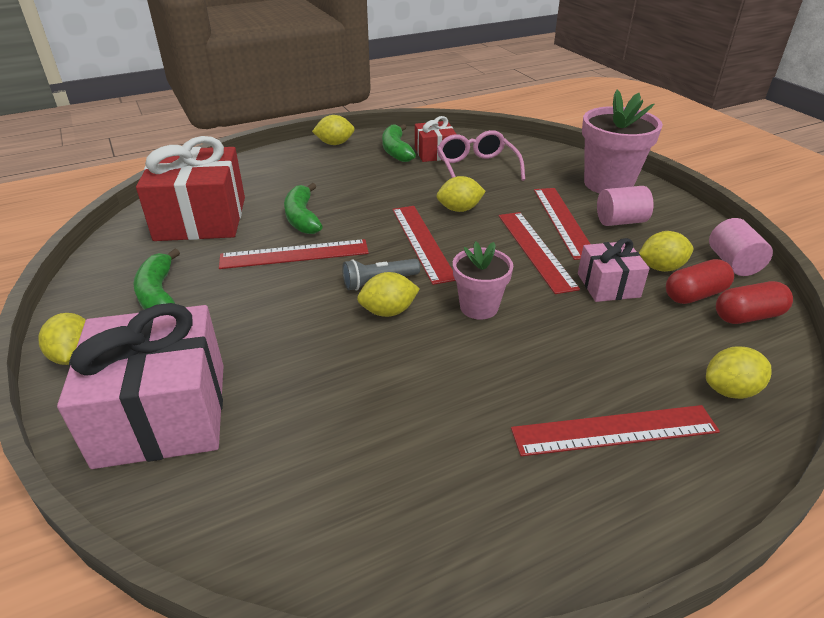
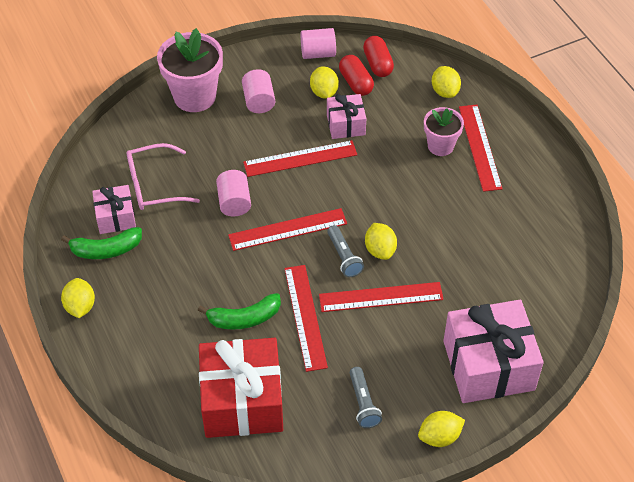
camera: 90 degrees left, 15 degrees up
(158, 294) = (363, 403): green banana -> grey flashlight
(434, 153) = (116, 217): red gift -> pink gift
(459, 209) = (234, 202): yellow lemon -> pink cylinder
(479, 307) = (373, 198): pink flower pot -> pink flower pot (440, 146)
(563, 221) = (257, 136): red ruler -> red ruler (381, 297)

